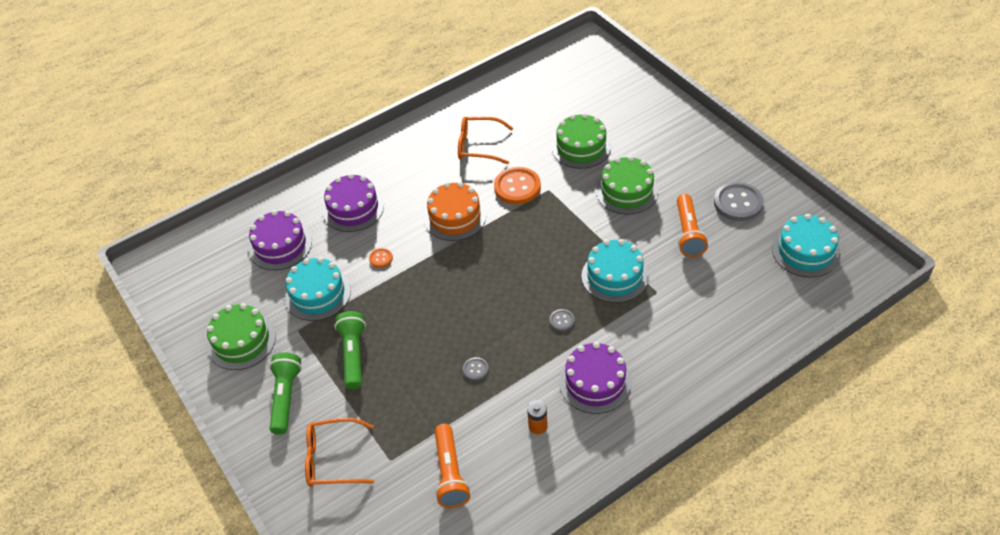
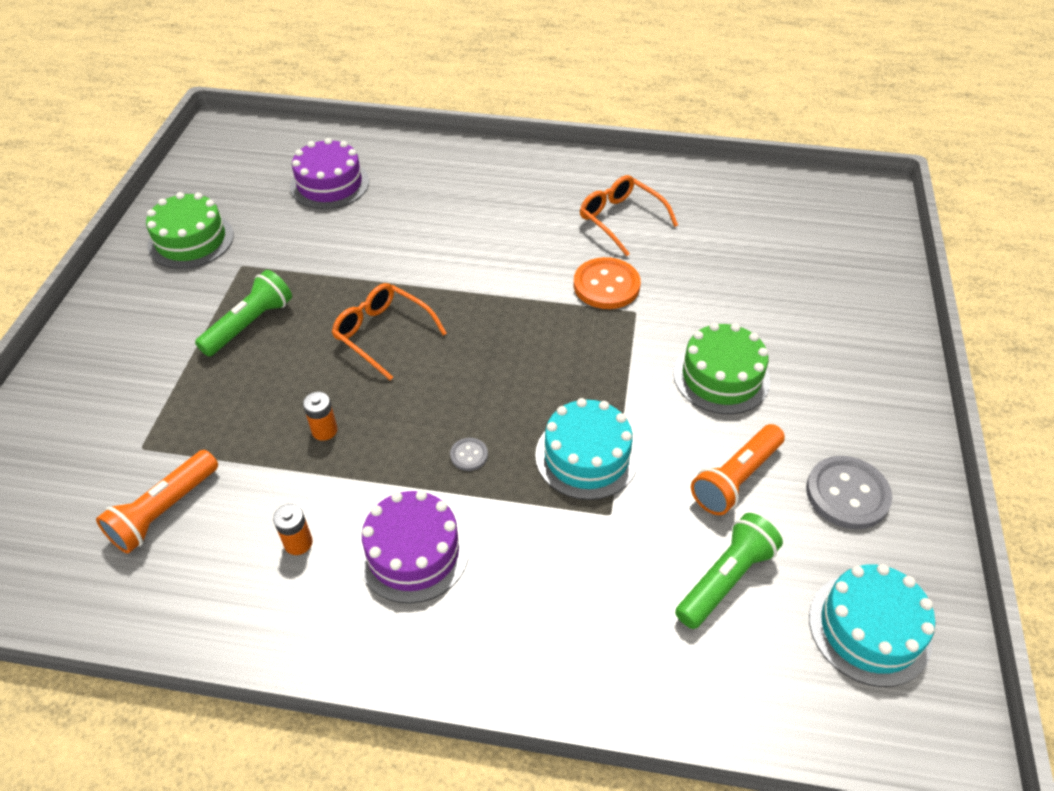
camera: 40 degrees right, 0 degrees up
(286, 397) = (151, 315): green flashlight -> green flashlight (725, 579)
(318, 294) = (299, 247): turquoise cake -> none
(332, 459) = (104, 402): orange glasses -> orange glasses (382, 334)
(353, 208) = (429, 196): purple cake -> none
(381, 258) = (391, 257): orange button -> none
(455, 217) = (507, 269): orange cake -> none
(475, 369) = (324, 430): grey button -> orange battery
(581, 147) = (728, 294): green cake -> none

